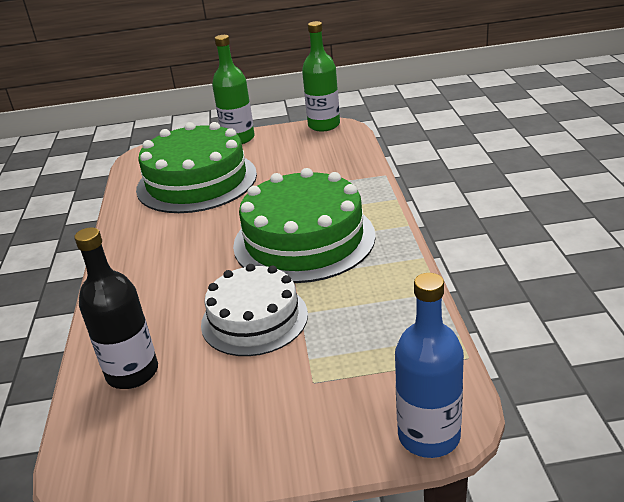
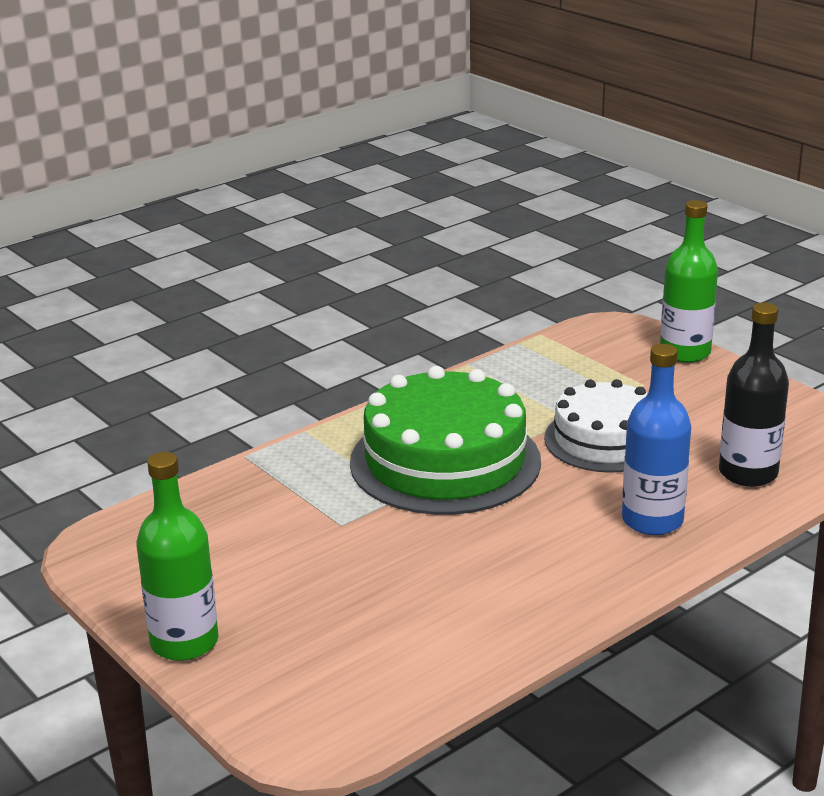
camera: 125 degrees left, 5 degrees down
(197, 181) = (367, 615): green cake -> none
(324, 125) = (91, 564): green bottle -> green bottle (685, 352)
(429, 436) = (637, 329): blue bottle -> blue bottle (652, 520)

